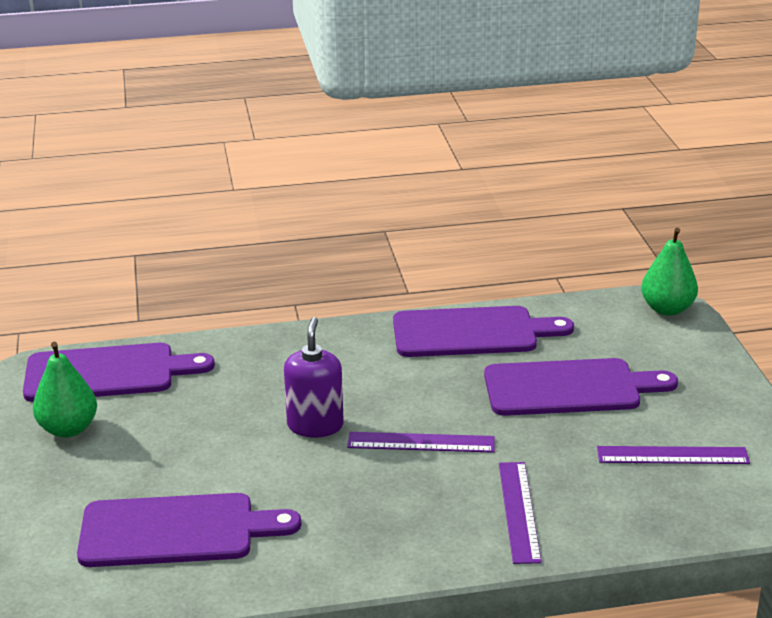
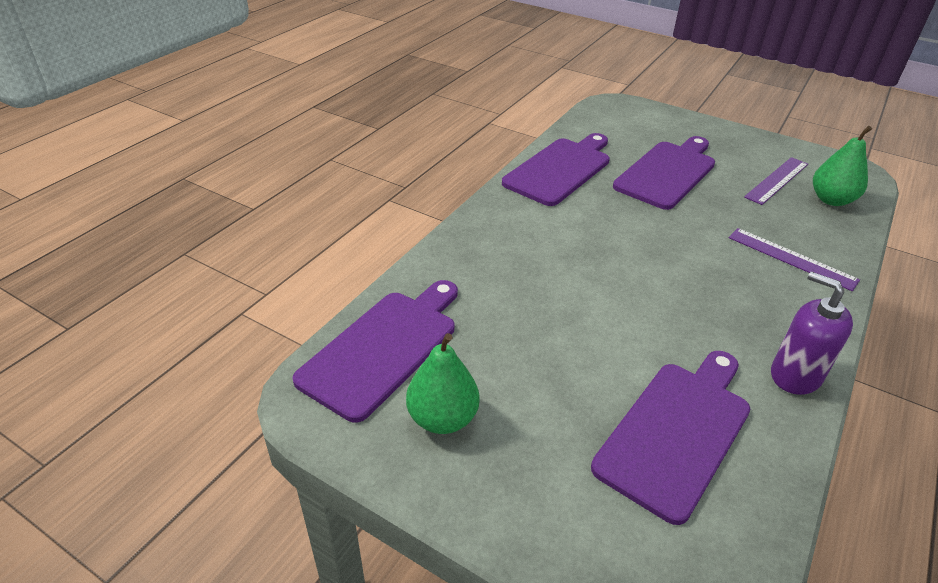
camera: 50 degrees left, 10 degrees up
(315, 425) = (598, 284): purple soap dispenser -> purple soap dispenser (795, 375)
(421, 442) = (671, 253): purple ruler -> none
(667, 309) = (619, 106): green pear -> green pear (831, 200)

